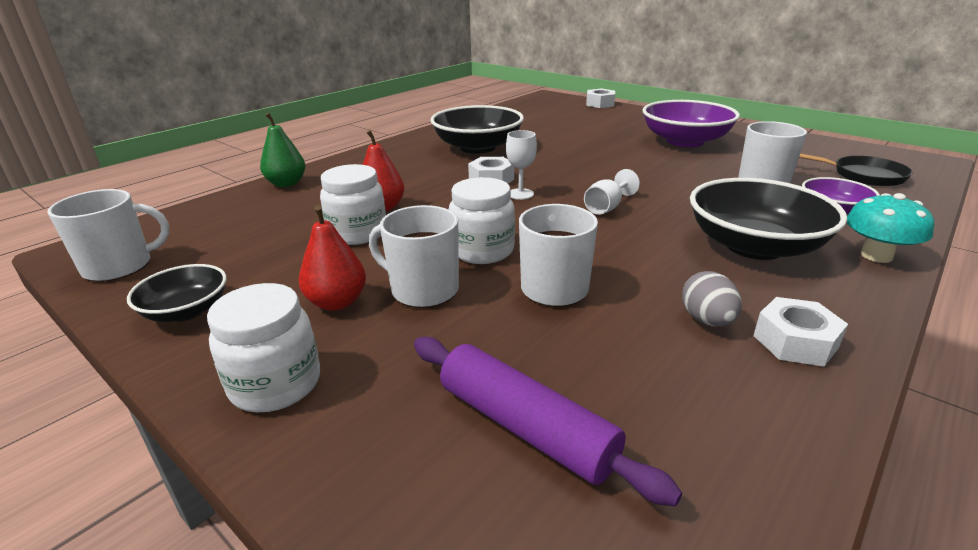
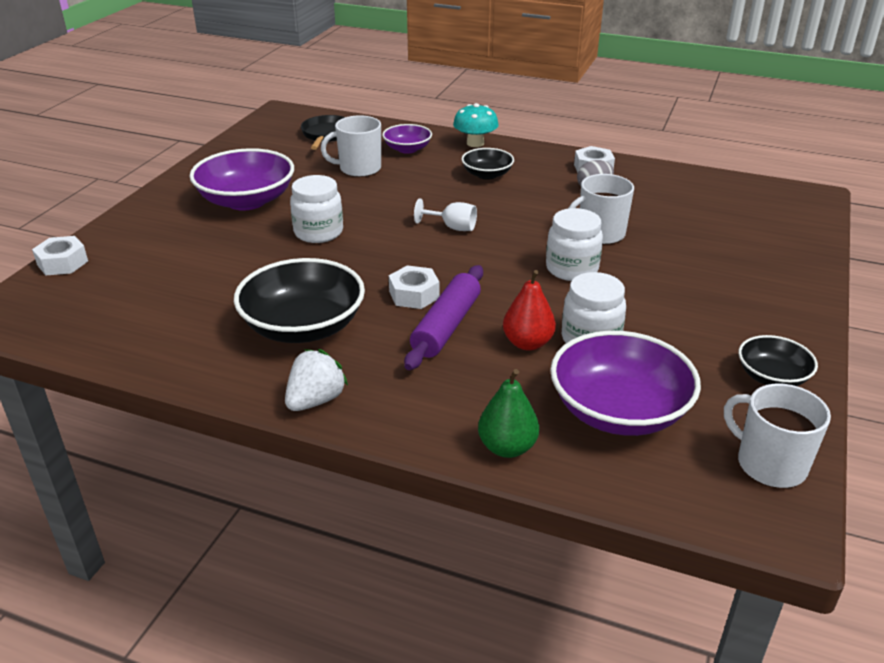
camera: 110 degrees left, 5 degrees up
(263, 224) = (619, 411): none -> purple bowl
(276, 384) = (782, 303): white jar -> white jar (318, 232)
(337, 302) = (694, 311): red pear -> none
(396, 146) = (315, 400): none -> white strawberry
(423, 290) = (646, 281): white mug -> none
(520, 194) = (445, 271): white goblet -> none
(525, 427) = (726, 226): purple rolling pin -> purple rolling pin (446, 326)
(754, 246) = (487, 174): black bowl -> black bowl, size x0.55

